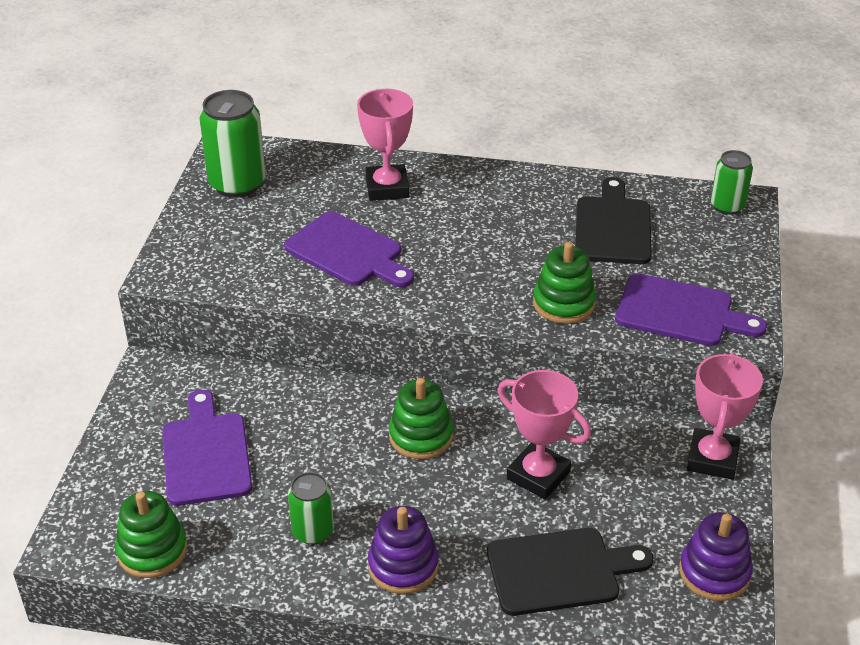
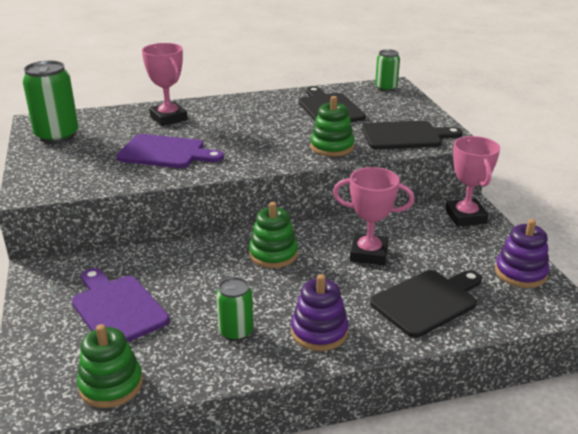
camera: 25 degrees left, 10 degrees down
(680, 312) = (405, 136): purple cutting board -> black cutting board

